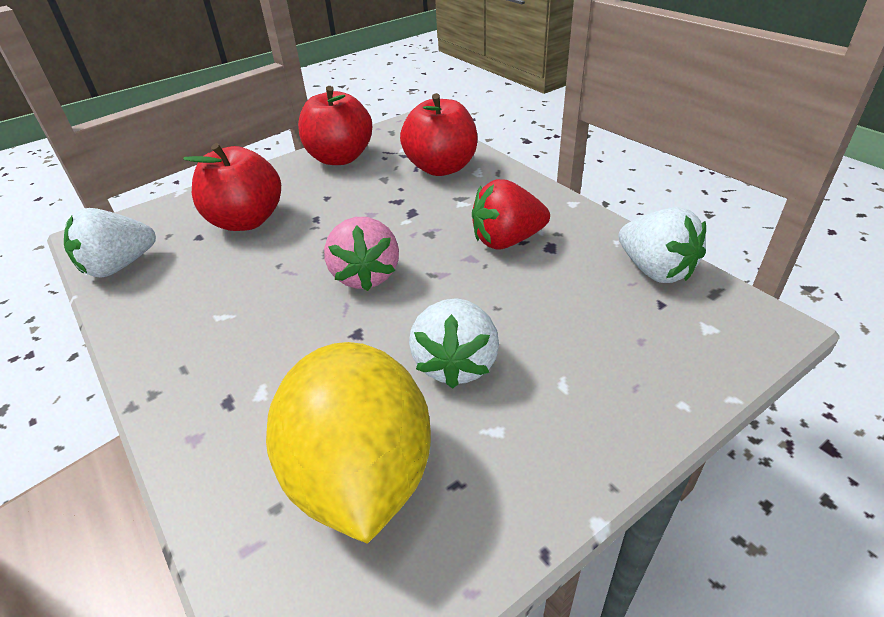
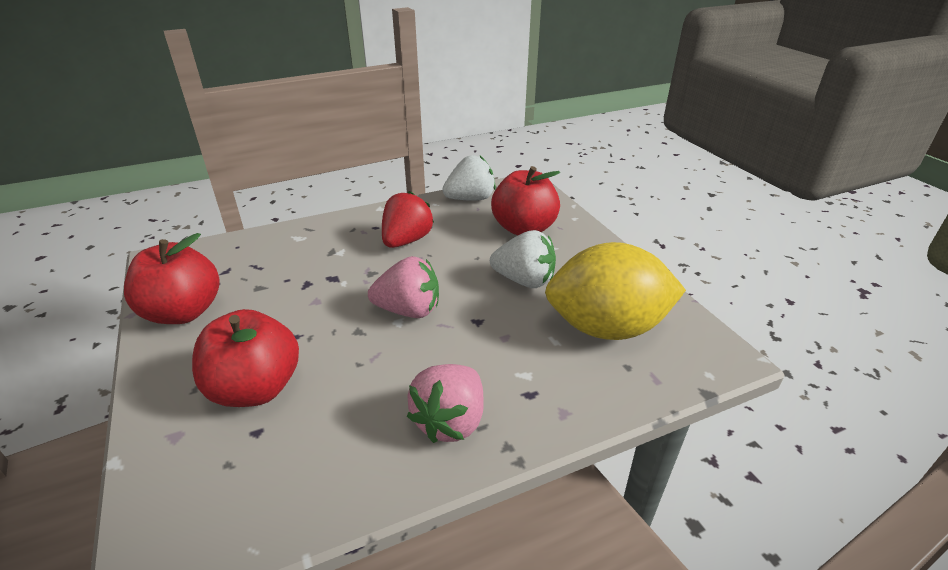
camera: 80 degrees left, 5 degrees down
(119, 266) = (267, 510): white strawberry -> none
(193, 343) = (450, 421): none -> pink strawberry
(441, 168) = (273, 253): red apple -> red apple (524, 229)
(507, 240) = (406, 241): red strawberry -> red strawberry turned 150 degrees counterclockwise

